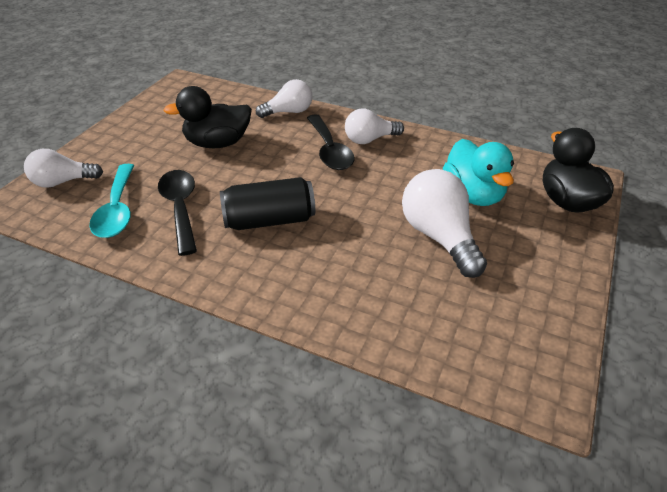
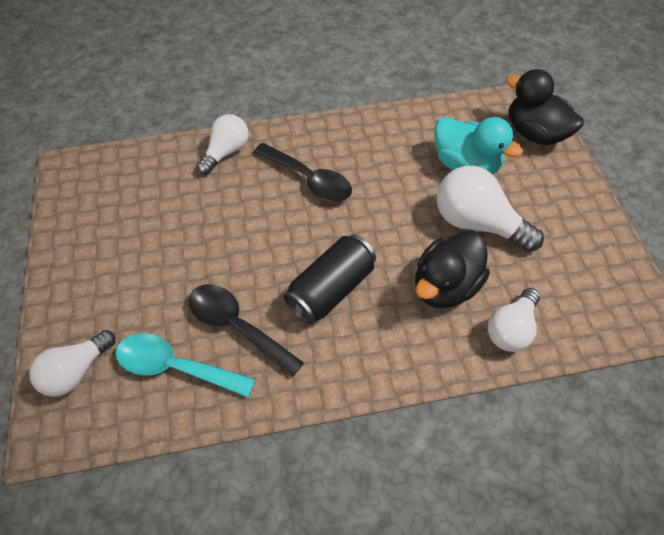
camera: 35 degrees left, 15 degrees up
(117, 210) = (175, 367): turquoise spoon -> turquoise spoon turned 150 degrees clockwise
(218, 143) = (194, 229): black duck -> black duck (445, 286)
(370, 139) = (333, 147): white light bulb -> white light bulb (511, 328)

